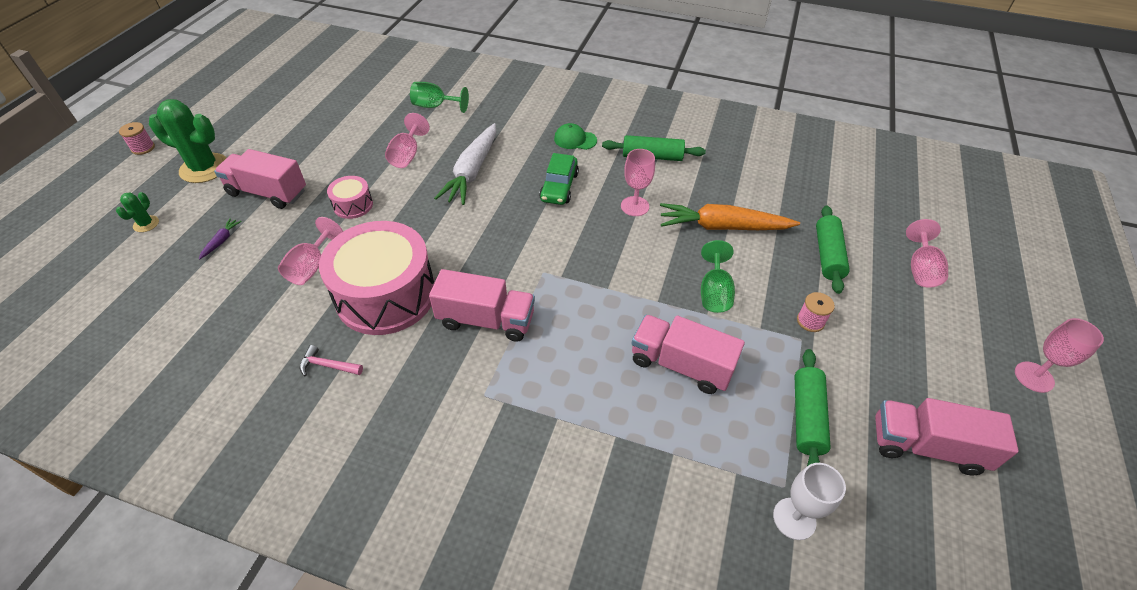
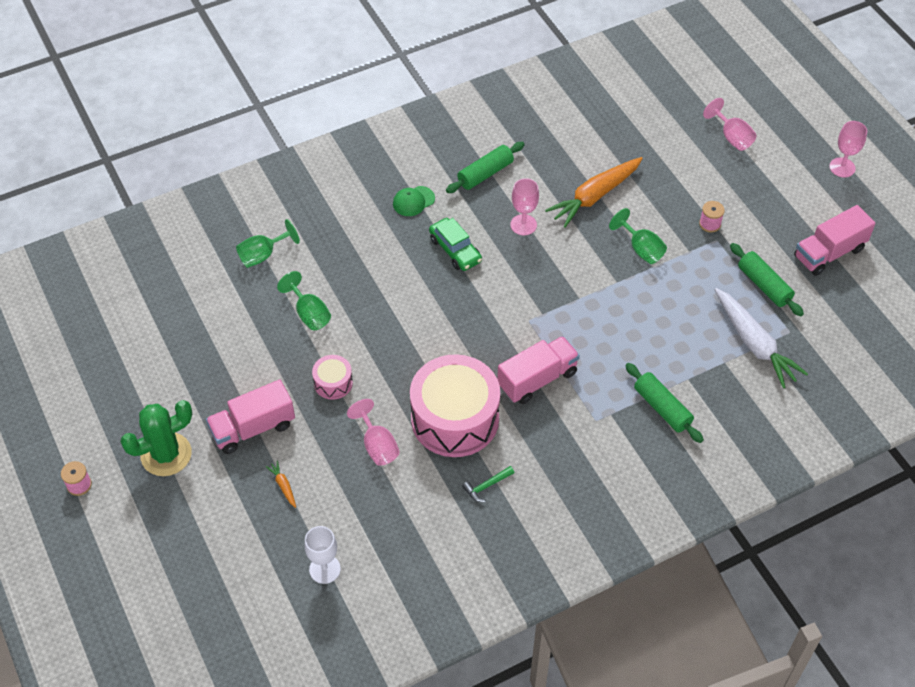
camera: 45 degrees left, 5 degrees up
(146, 224) = (203, 526): green cactus -> none
(221, 241) = (283, 486): purple carrot -> orange carrot
(328, 365) = (486, 486): pink hammer -> green hammer
(407, 155) = (309, 314): pink goblet -> green goblet
(472, 171) = (378, 287): white carrot -> white carrot (754, 343)
(681, 365) = (674, 310): pink truck -> none
(794, 518) = (808, 343): white goblet -> white goblet (325, 569)
(827, 255) = (674, 168): green rolling pin -> green rolling pin (662, 408)

